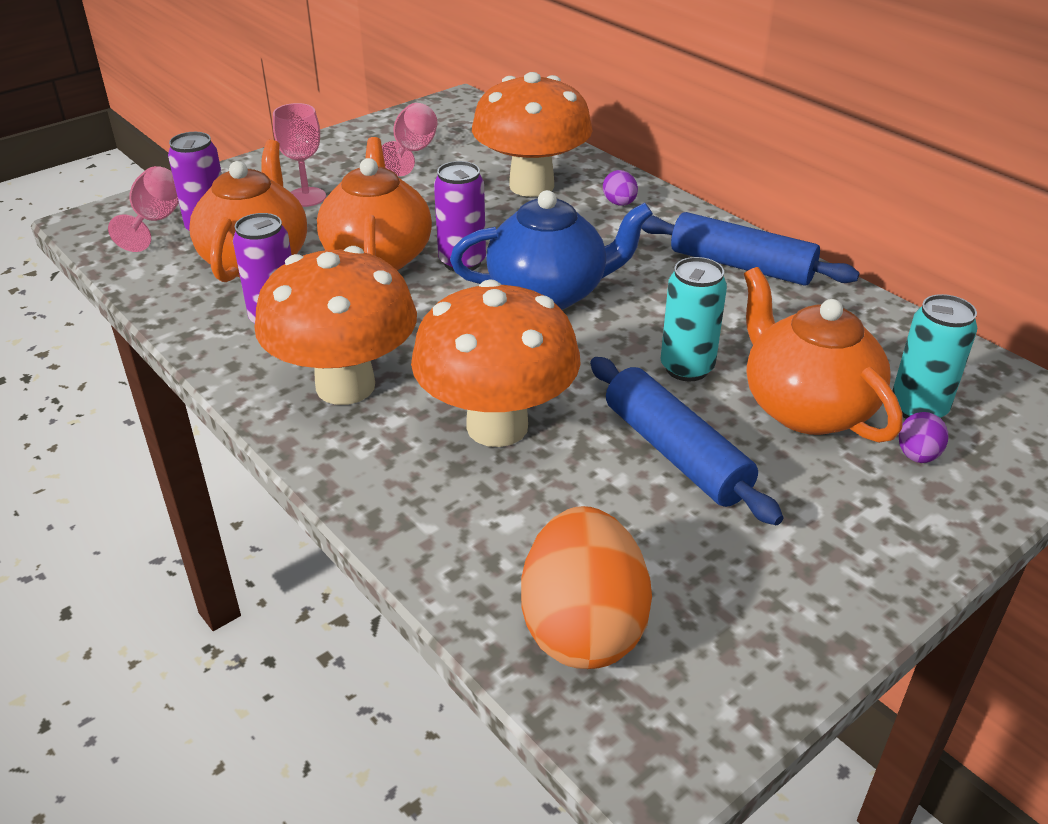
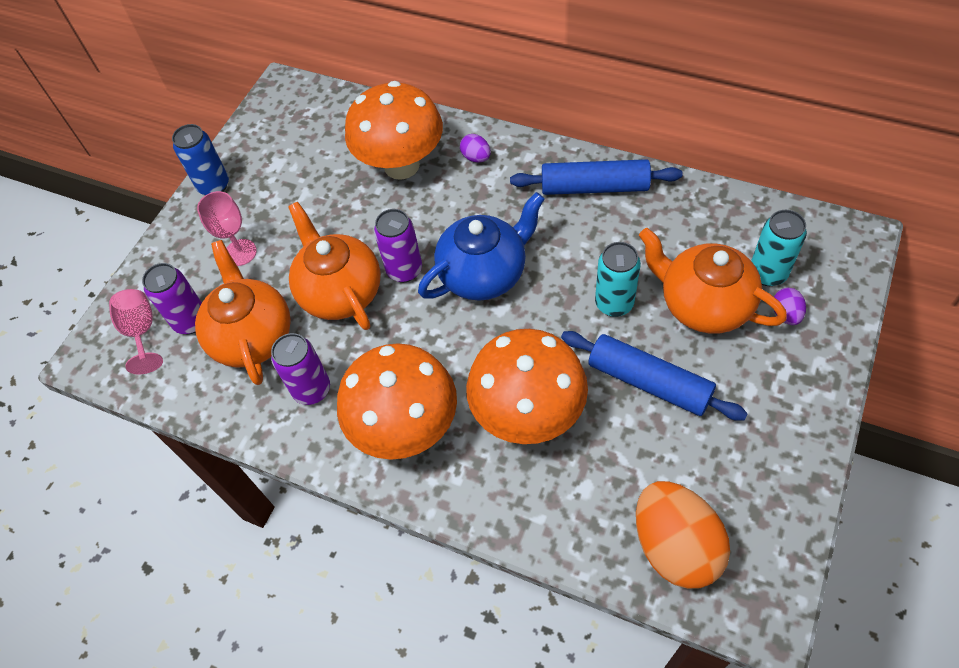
camera: 20 degrees left, 20 degrees up
(327, 145) = (214, 186): none -> blue can
(412, 152) = (287, 165): pink goblet -> none

